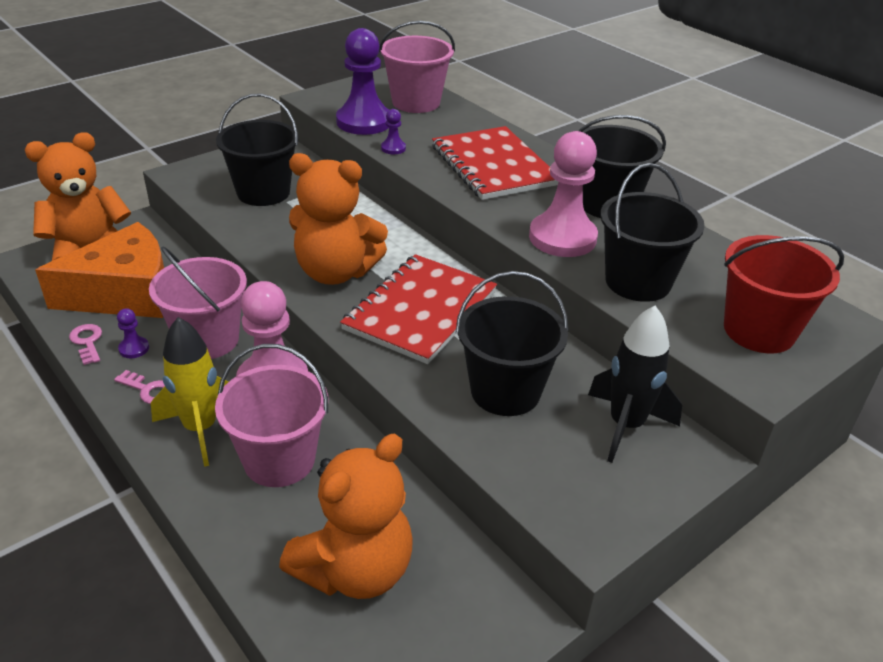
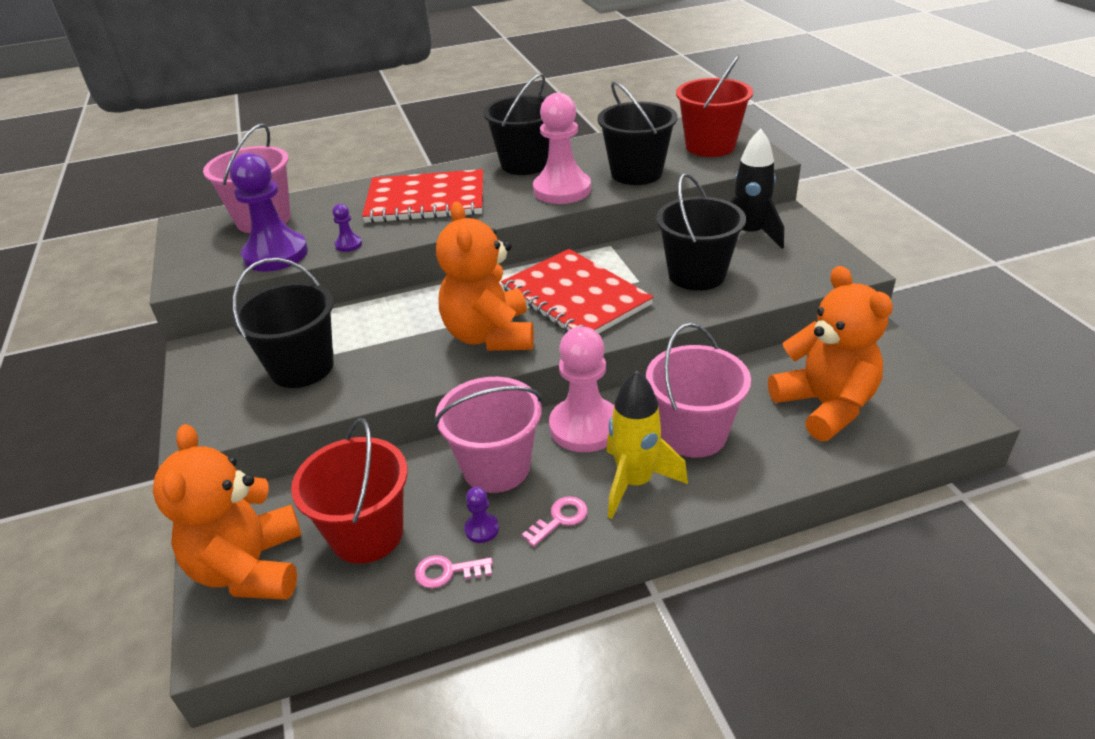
camera: 65 degrees left, 0 degrees up
(125, 293) = (367, 534): orange cheese -> red bucket
(335, 272) = (490, 336): orange teddy bear -> orange teddy bear turned 135 degrees clockwise

